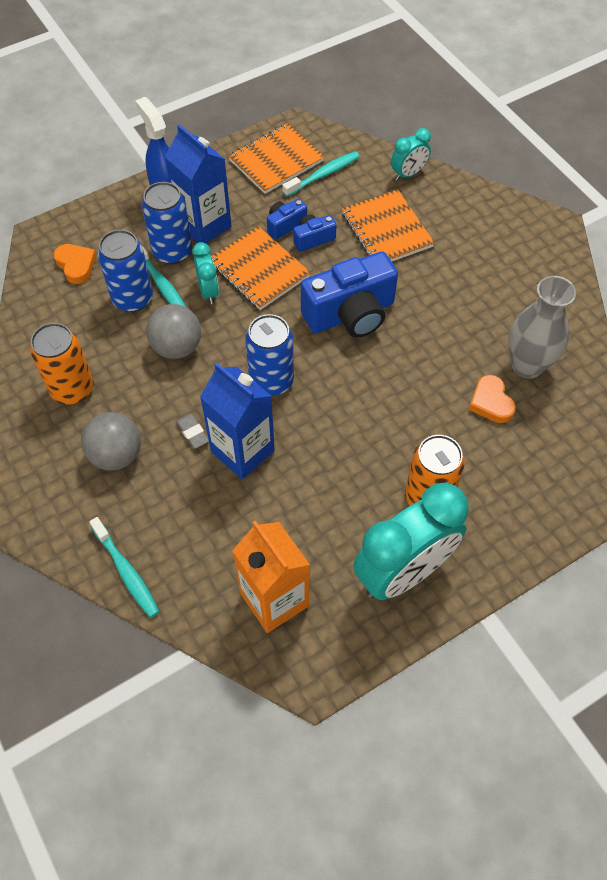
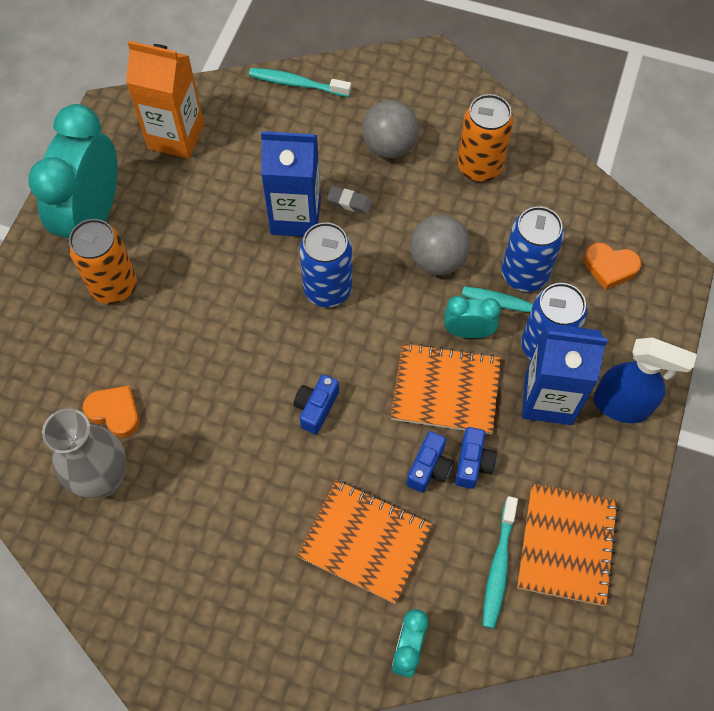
camera: 140 degrees right, 5 degrees up
(208, 291) = (468, 332): turquoise clock -> turquoise clock turned 150 degrees clockwise
(350, 314) = (316, 408): blue camera -> blue camera, size x0.48

